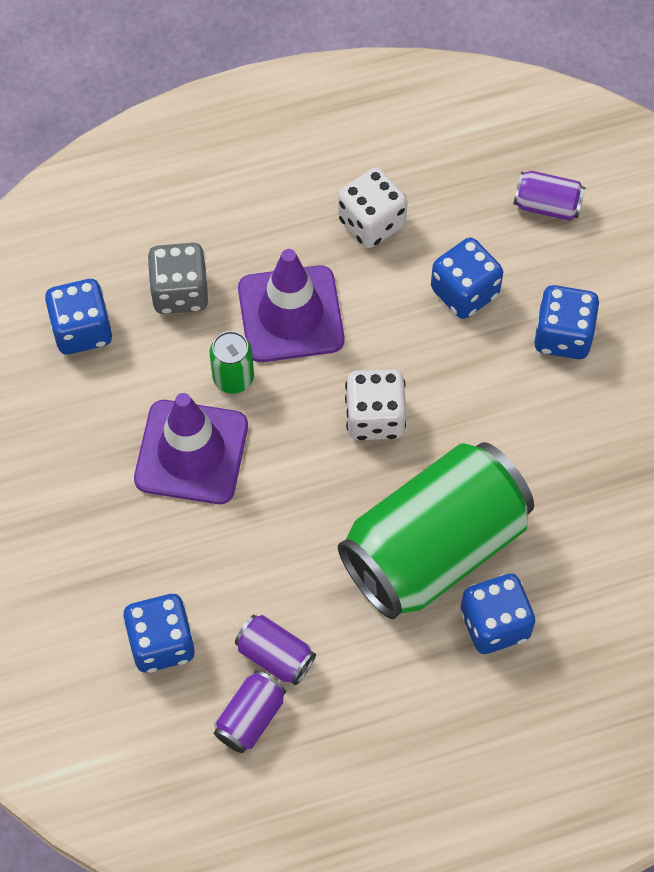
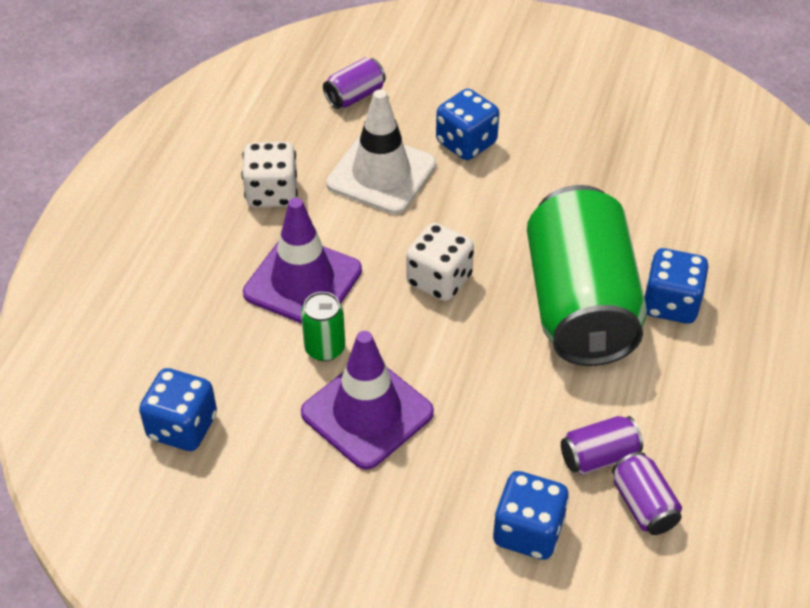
camera: 55 degrees left, 15 degrees down
(180, 292) = (214, 340): grey dice -> none
(464, 292) = (381, 174): blue dice -> white traffic cone

